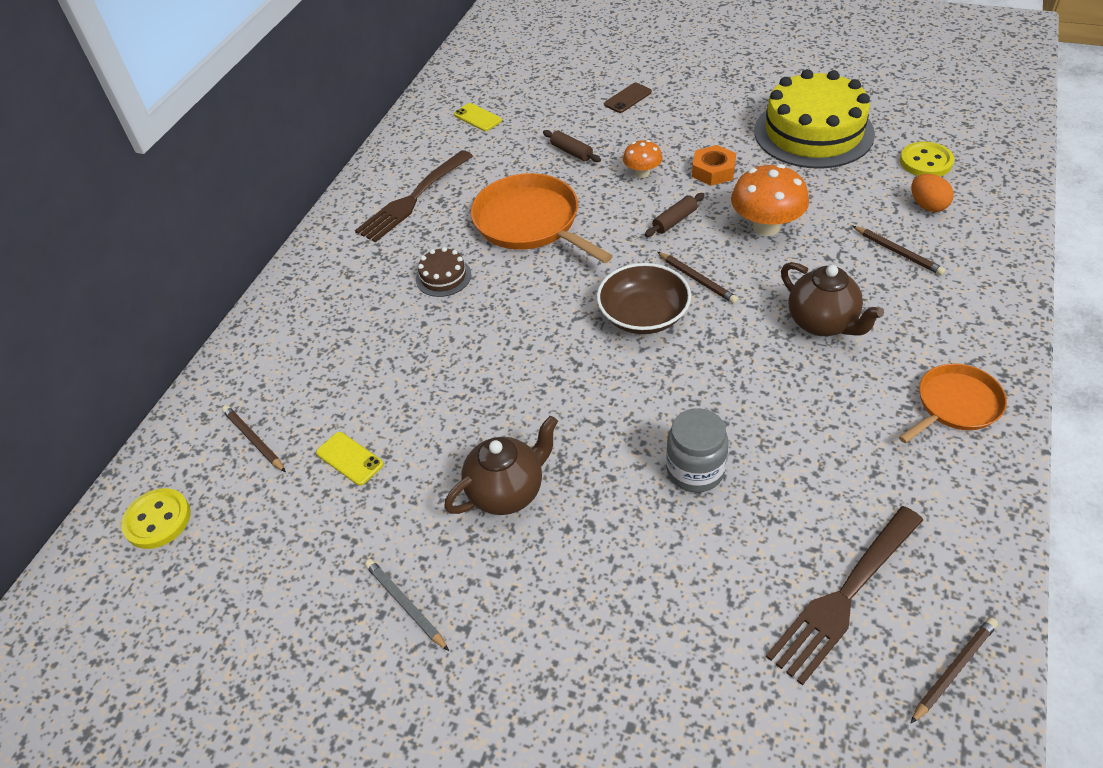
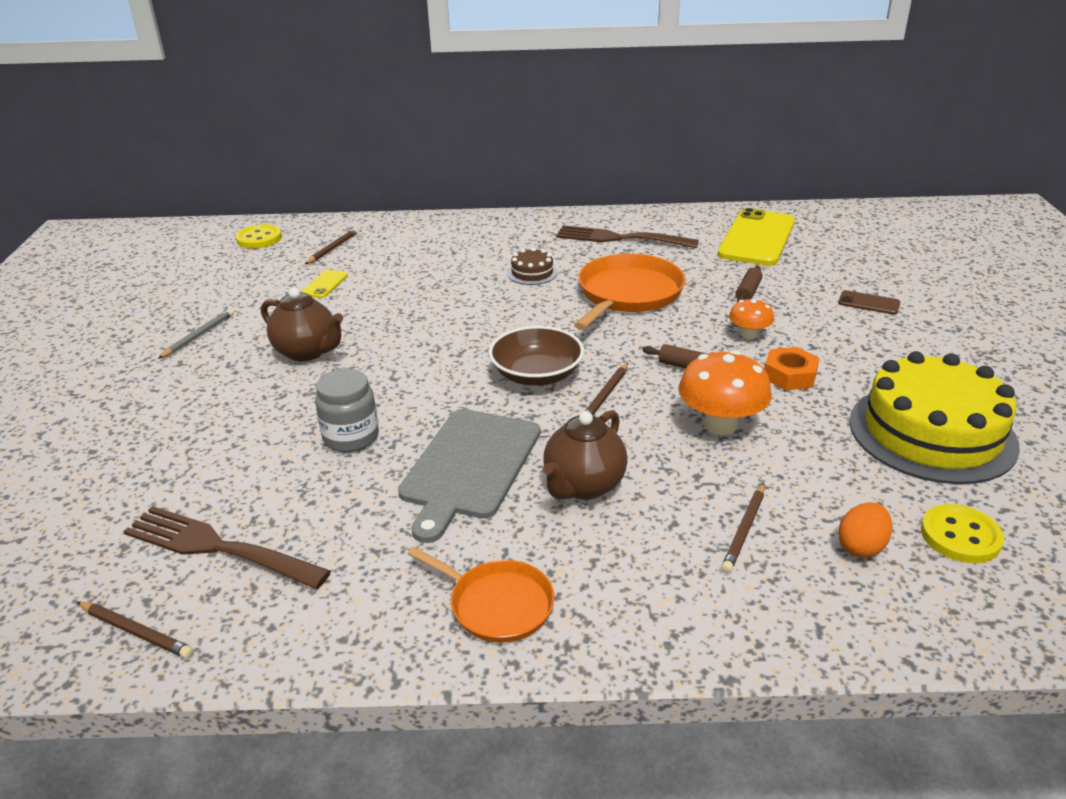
camera: 65 degrees right, 15 degrees down
(477, 117) = (757, 238): yellow phone -> yellow phone, size x2.30
(773, 389) = (469, 467): none -> grey cutting board

